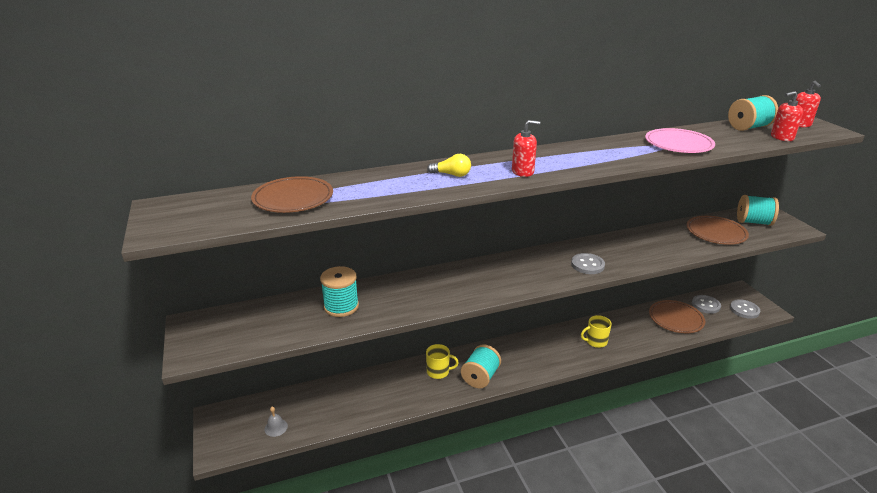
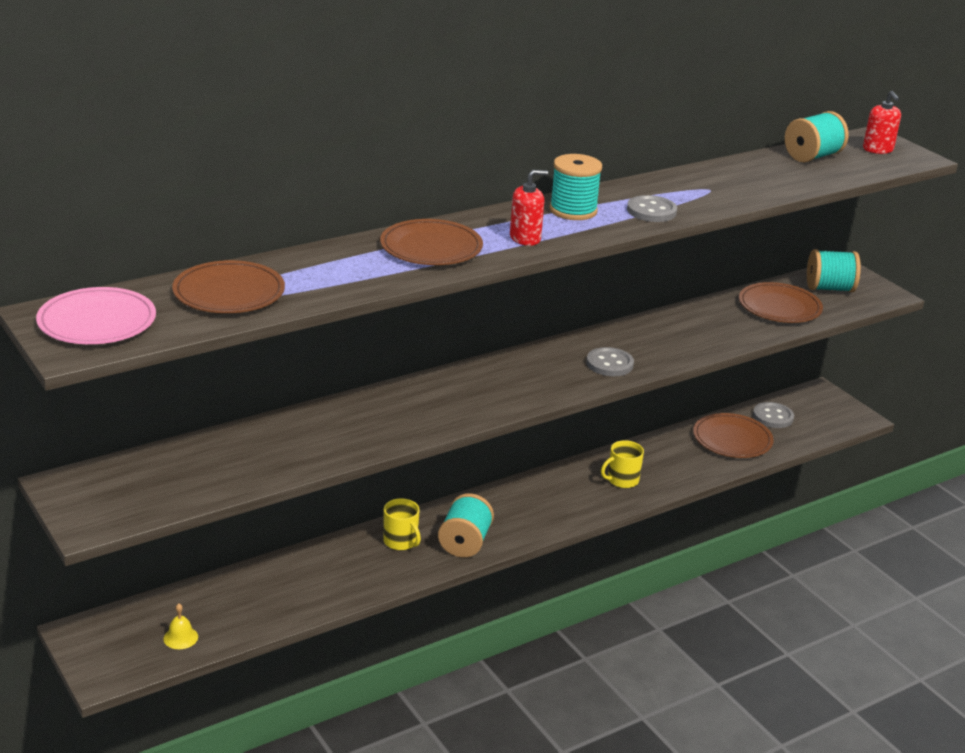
camera: 15 degrees left, 0 degrees up
(276, 427) = (180, 637): grey bell -> yellow bell
(341, 306) = (277, 445): turquoise spool -> turquoise spool (573, 210)
(438, 372) = (401, 541): yellow mug -> yellow mug turned 60 degrees clockwise
(452, 175) = (431, 247): yellow light bulb -> brown plate
(678, 144) = (722, 187): pink plate -> pink plate (97, 321)
(744, 310) = (826, 419): grey button -> grey button (651, 211)
(781, 137) = (854, 171): red soap dispenser -> none

